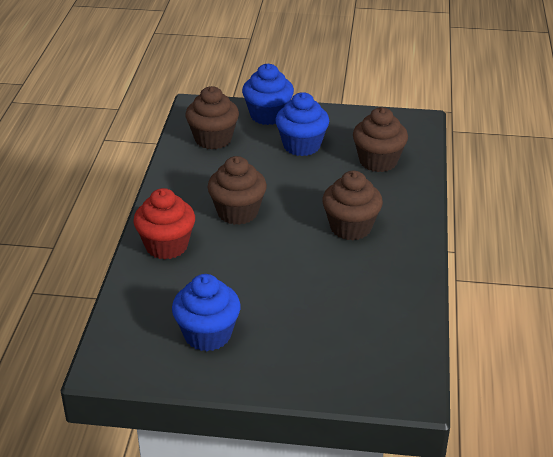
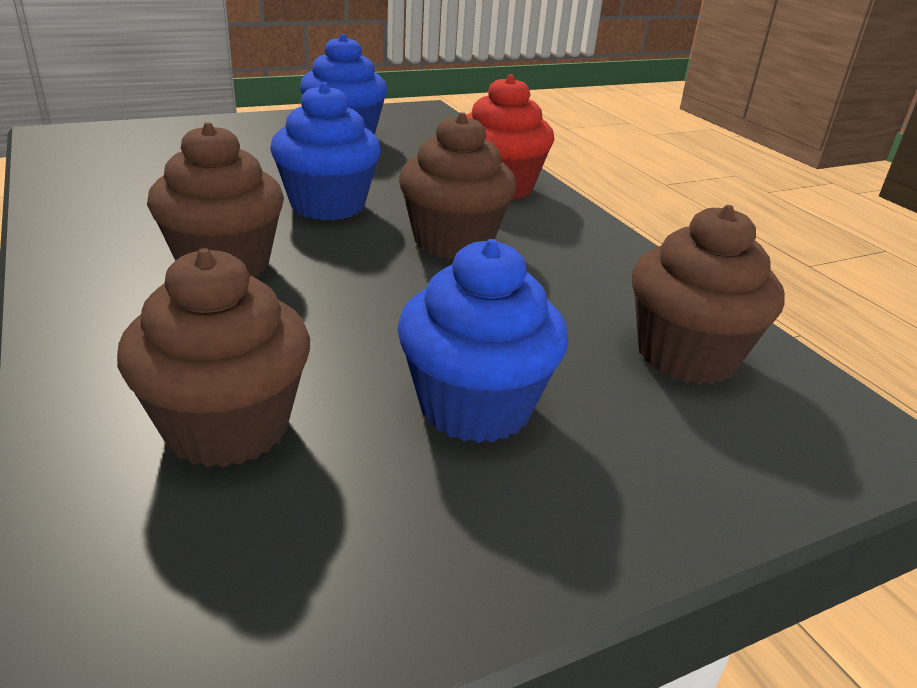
camera: 145 degrees right, 5 degrees down
(268, 115) = (672, 477): blue cupcake -> blue cupcake (328, 205)

